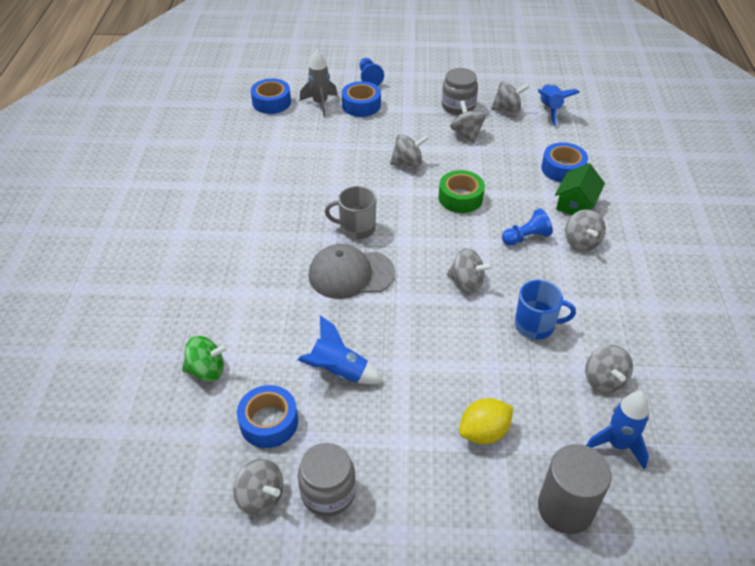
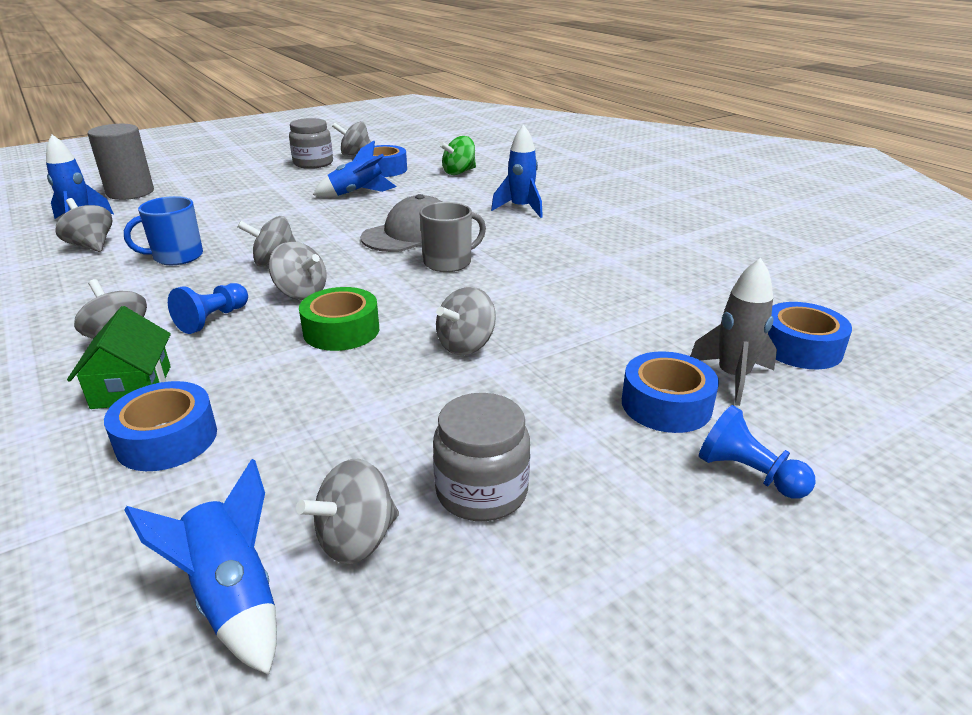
camera: 145 degrees right, 15 degrees down
(238, 270) = (521, 209): none -> blue rocket
(466, 134) = (409, 432): grey spinning top -> grey spinning top (301, 293)
(484, 432) = (209, 200): yellow lemon -> none

